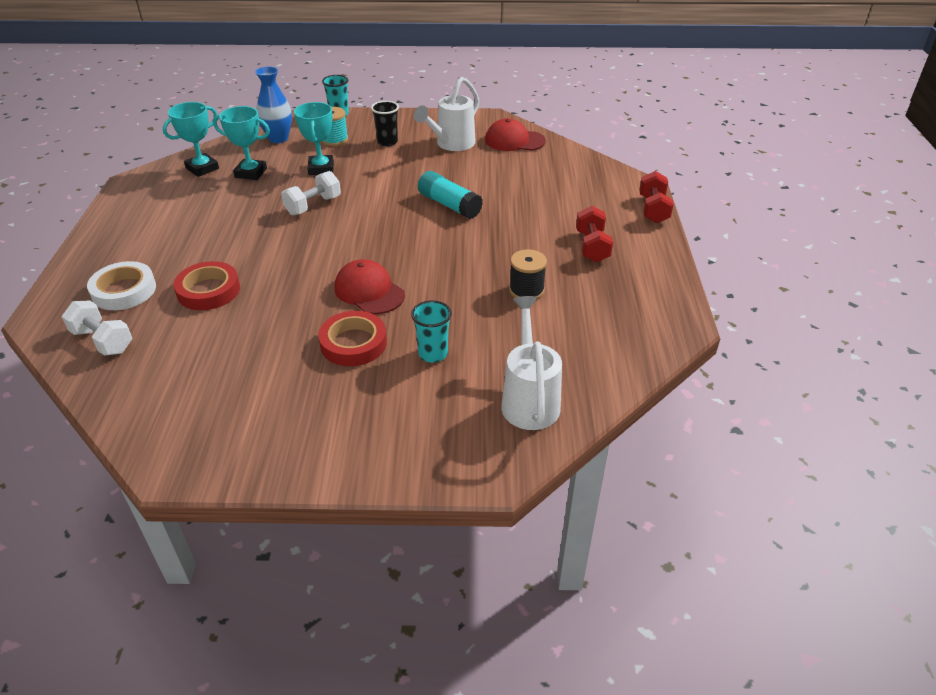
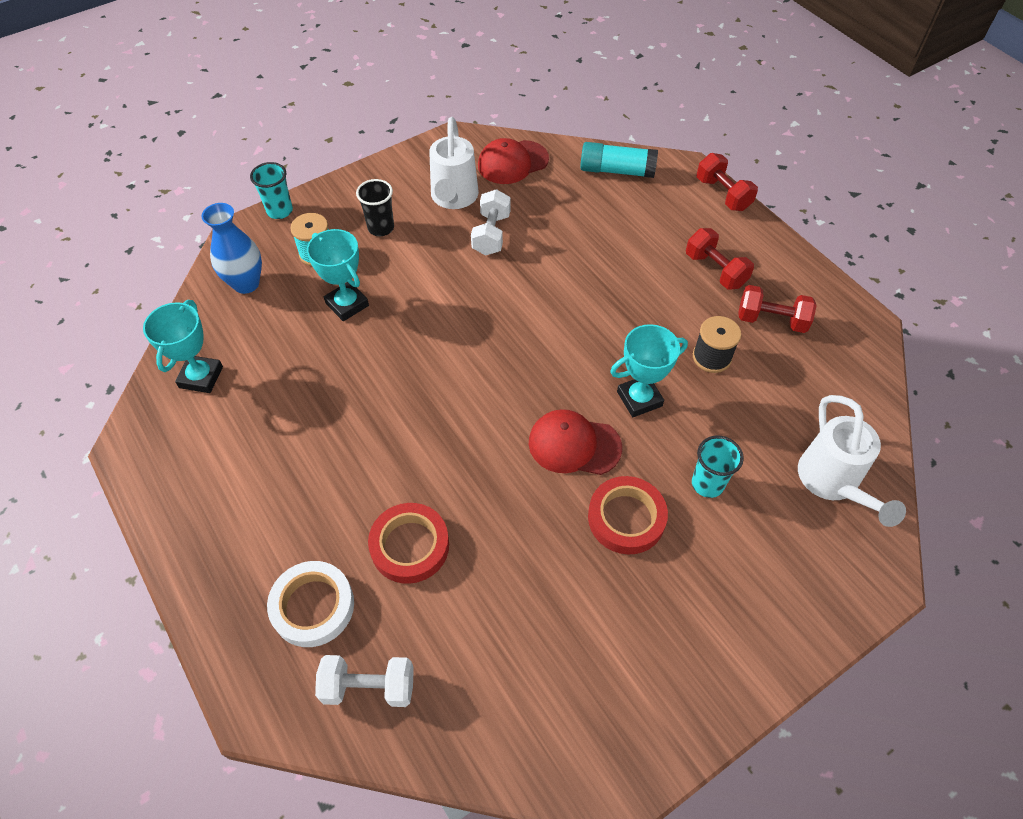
camera: 35 degrees left, 15 degrees up
(251, 173) = (270, 353): turquoise trophy -> turquoise trophy (639, 399)
(313, 205) = (396, 363): white dumbbell -> white dumbbell (491, 234)
(449, 205) = (536, 286): turquoise glue stick -> turquoise glue stick (616, 170)
(529, 399) = (832, 483): white watering can -> white watering can turned 150 degrees counterclockwise
(601, 290) = (771, 320): none -> red dumbbell

